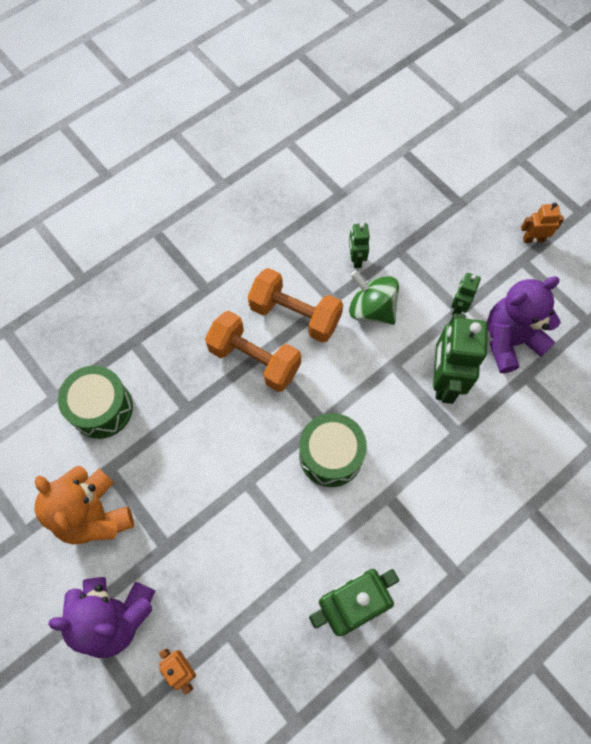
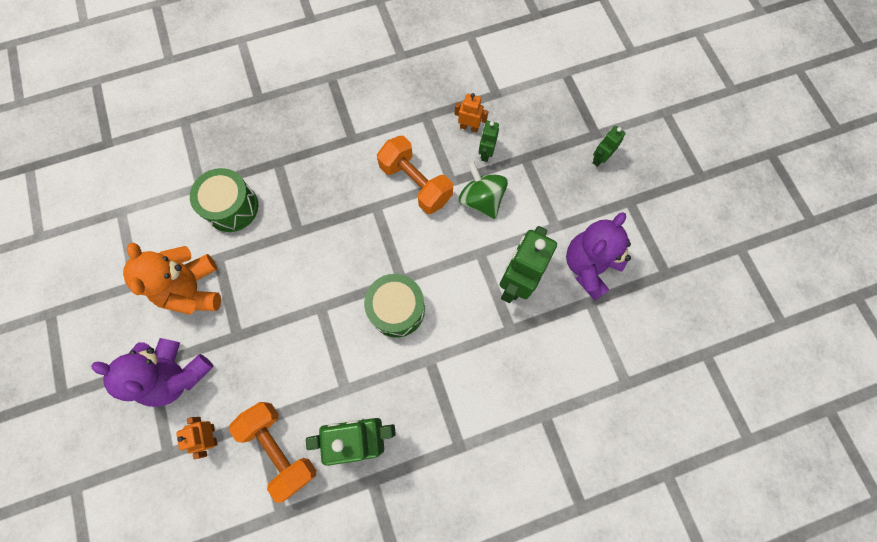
camera: 20 degrees right, 5 degrees up
(254, 359) = (367, 209): orange dumbbell -> orange dumbbell (280, 448)
(458, 307) = (556, 222): green robot -> green robot (600, 158)
(510, 340) = (589, 266): purple teddy bear -> purple teddy bear turned 45 degrees counterclockwise
(533, 239) = (647, 186): orange robot -> orange robot (469, 127)

